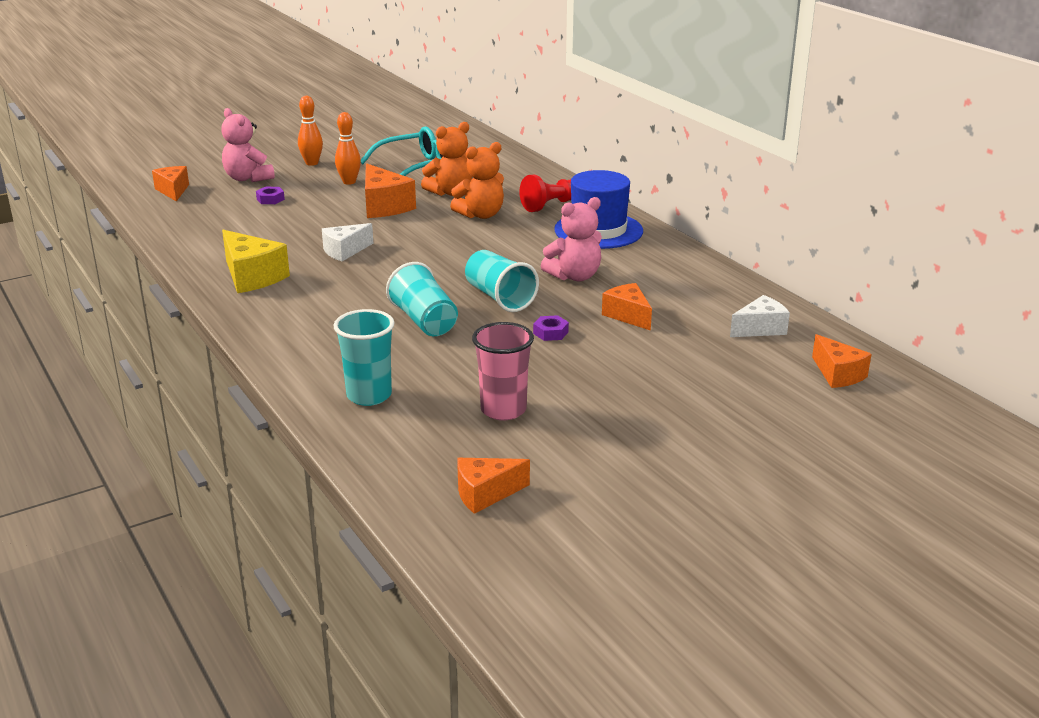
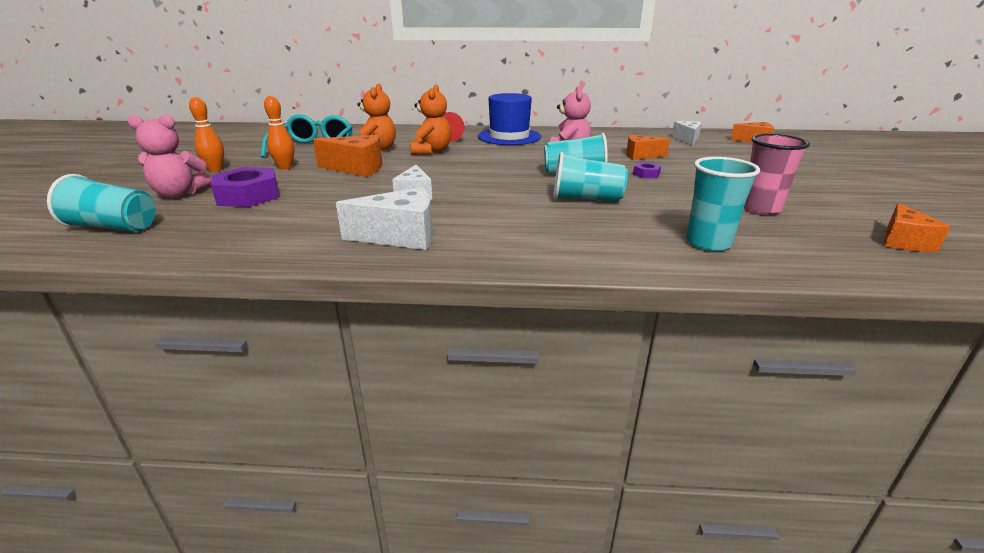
camera: 55 degrees left, 0 degrees up
(173, 191) = (114, 227): orange cheese -> turquoise cup
(252, 277) = (401, 236): yellow cheese -> white cheese
(270, 199) = (248, 196): purple nut -> purple nut, size x2.14

